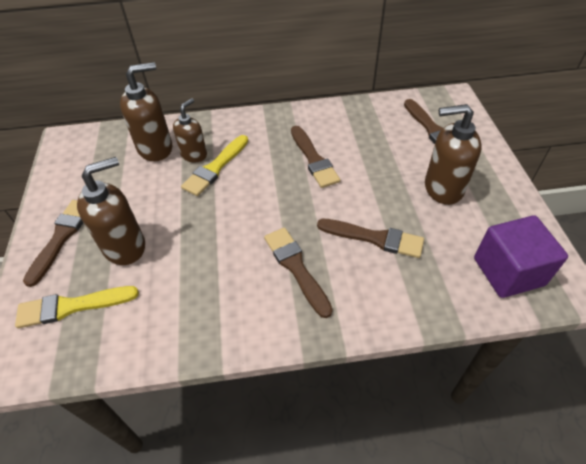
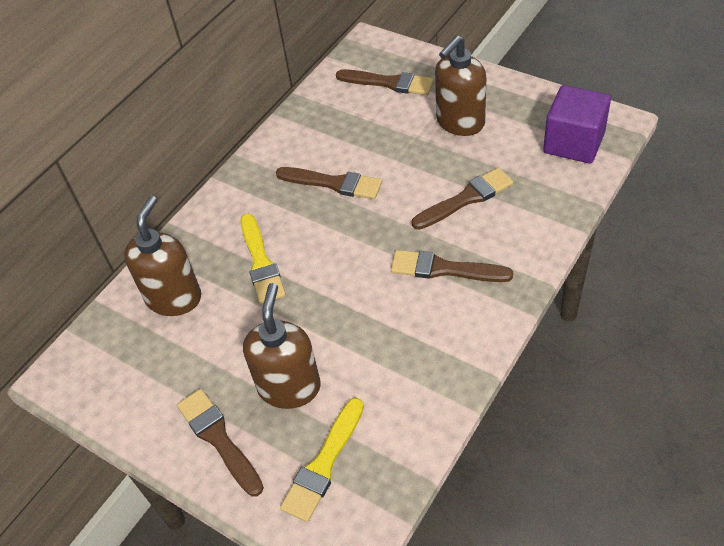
camera: 45 degrees left, 0 degrees up
(194, 154) = (222, 270): brown soap dispenser -> none

